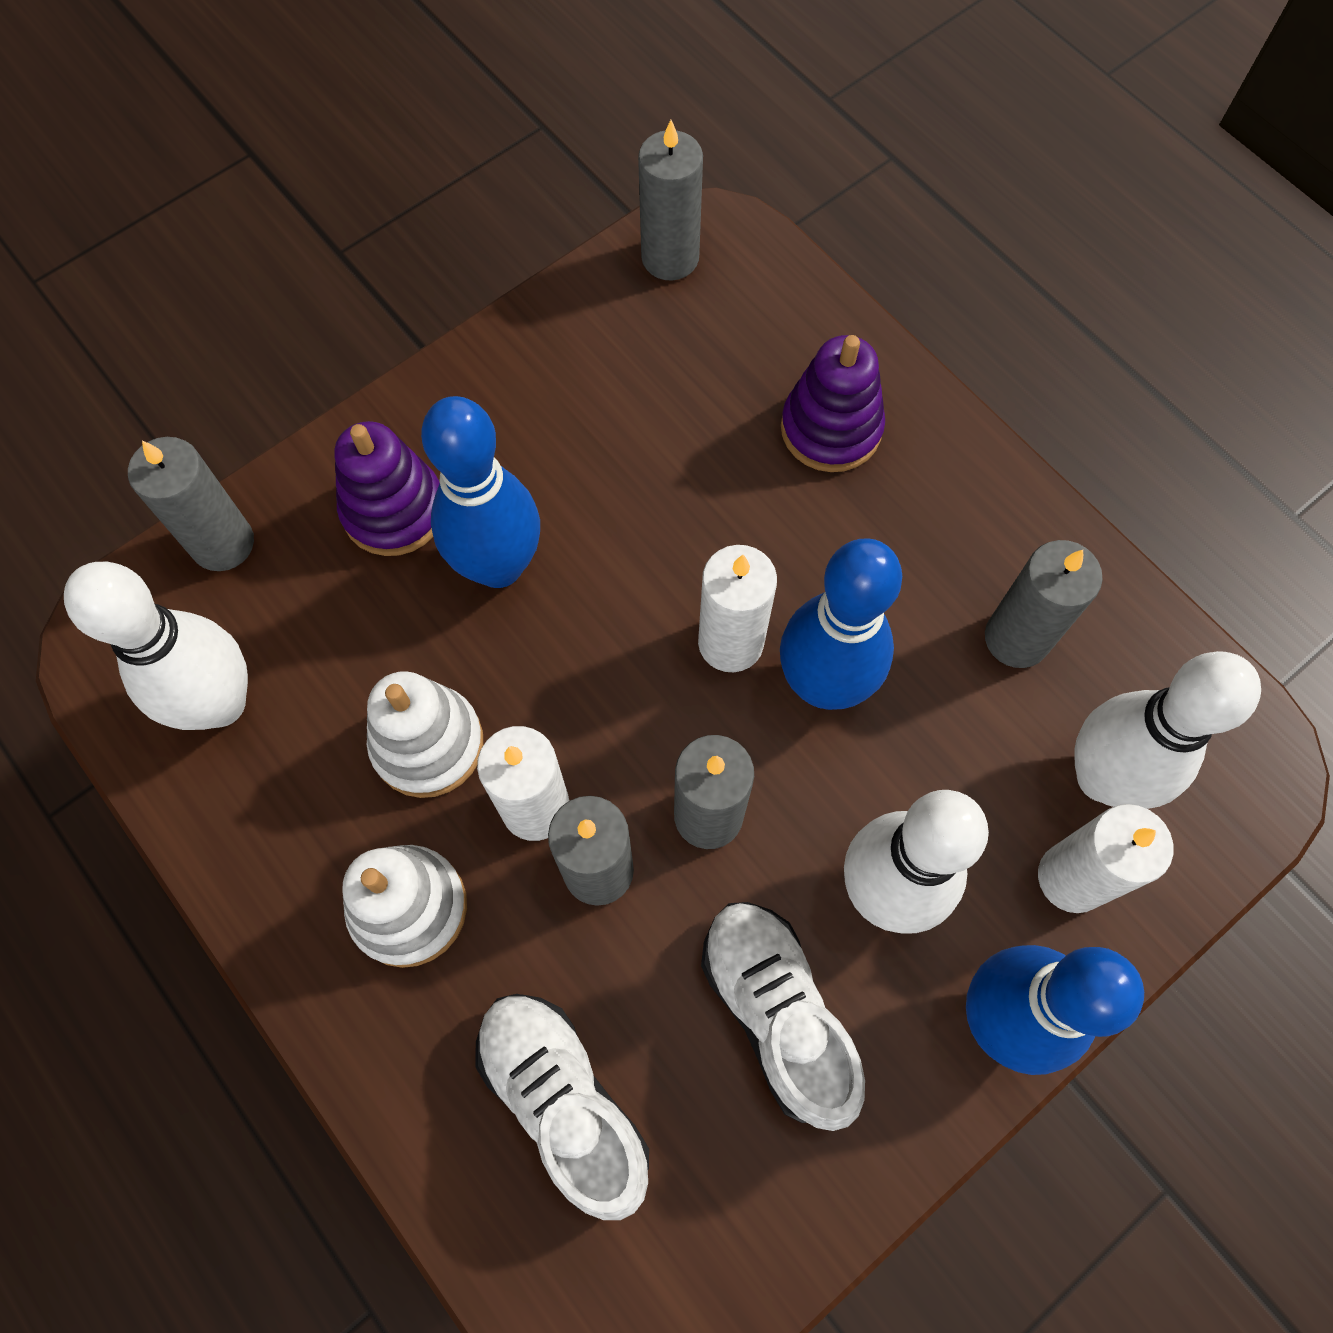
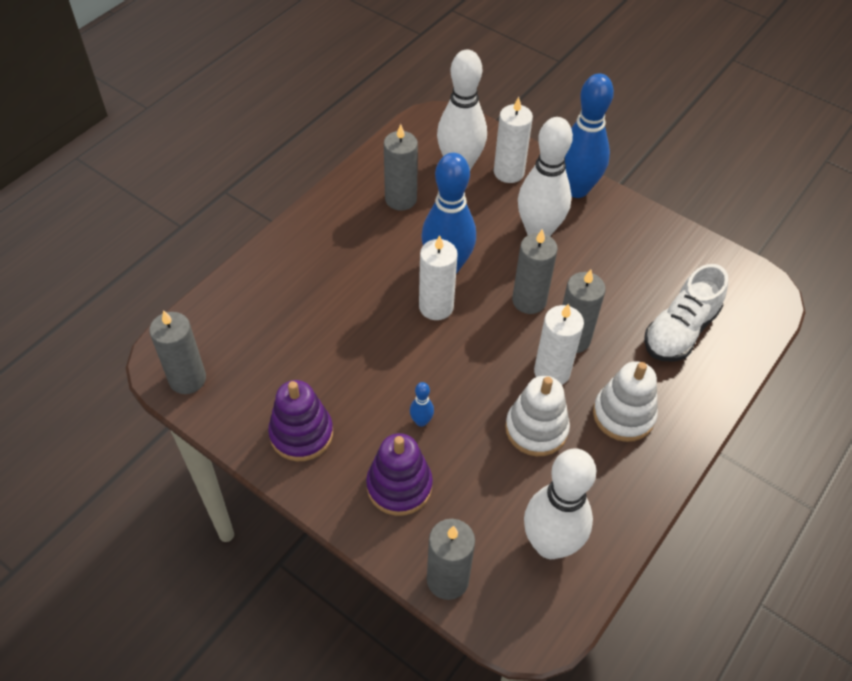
camera: 105 degrees left, 15 degrees down
(498, 565) = (421, 421): blue bowling pin -> blue bowling pin, size x0.41
(777, 1013) = (608, 261): white shoe -> none
(831, 428) = (297, 284): purple stacking toy -> purple stacking toy (301, 434)

